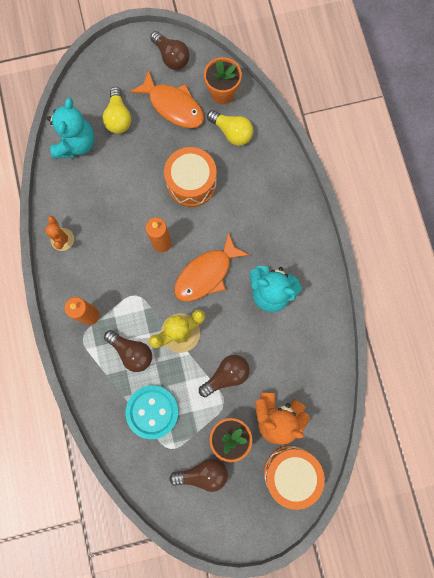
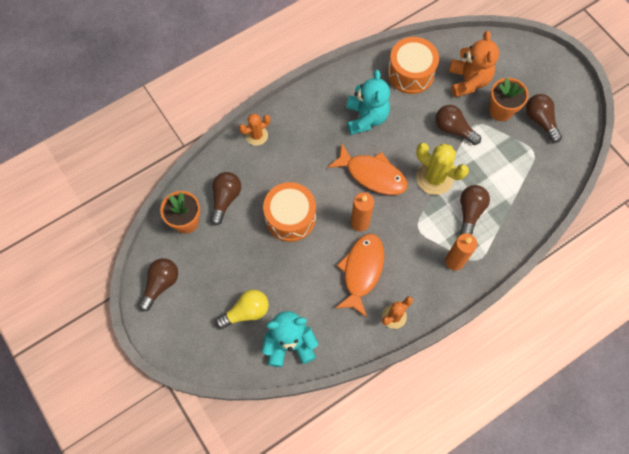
camera: 110 degrees left, 10 degrees down
(152, 411) = (511, 176): turquoise button -> none
(173, 106) = (215, 263): orange fish -> orange fish (361, 271)
(231, 132) = (225, 199): yellow light bulb -> brown light bulb
(288, 180) = (256, 135): none -> orange cactus
(291, 473) = (506, 58): orange drum -> orange drum (410, 73)

